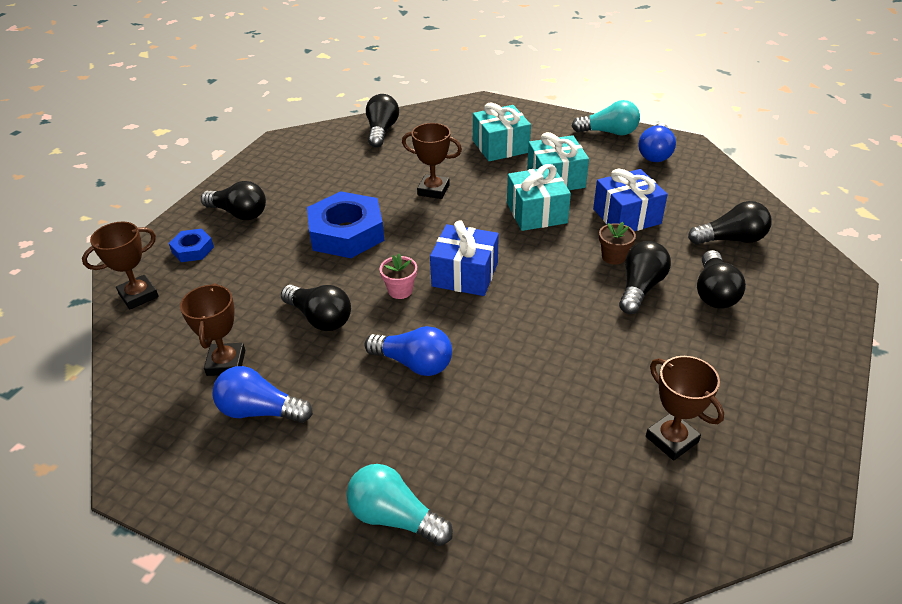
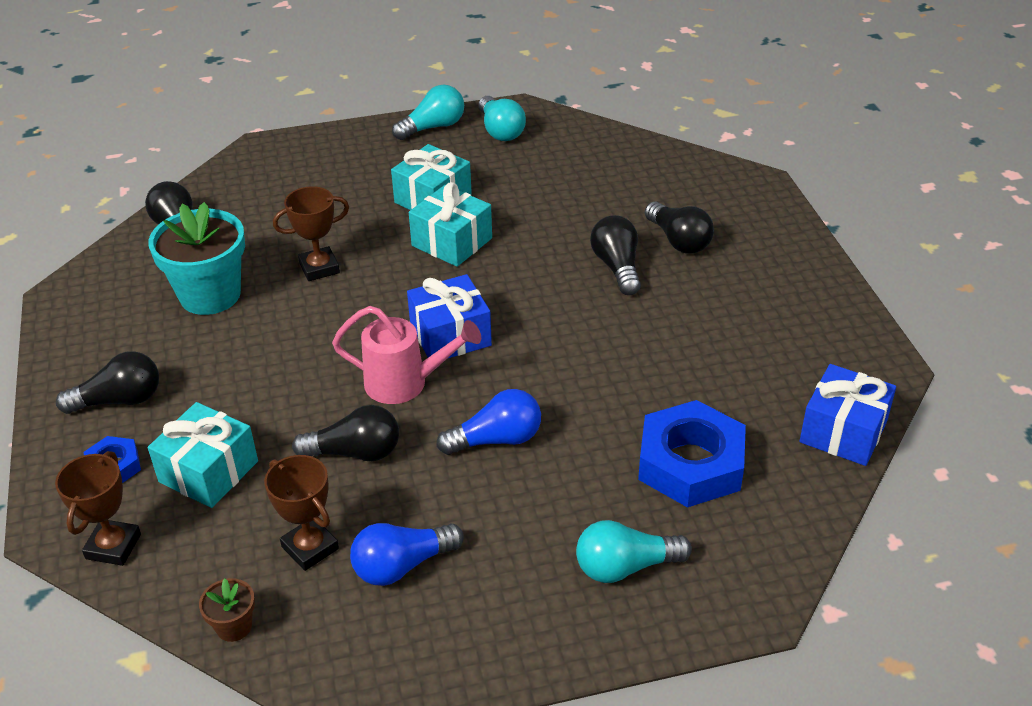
camera: 40 degrees left, 0 degrees up
(346, 233) = (277, 357): blue nut -> blue nut (690, 463)
(354, 177) = (210, 295): none -> turquoise flower pot
(400, 290) = (405, 383): pink flower pot -> pink watering can
(500, 146) = (338, 189): turquoise gift -> turquoise gift (208, 471)
(613, 257) = (566, 250): brown flower pot -> brown flower pot (234, 626)
(626, 216) = (538, 206): blue gift -> blue gift (843, 432)
(655, 153) = (500, 131): blue light bulb -> turquoise light bulb
(671, 439) = (763, 377): brown trophy -> none
(731, 239) = (646, 186): black light bulb -> none

